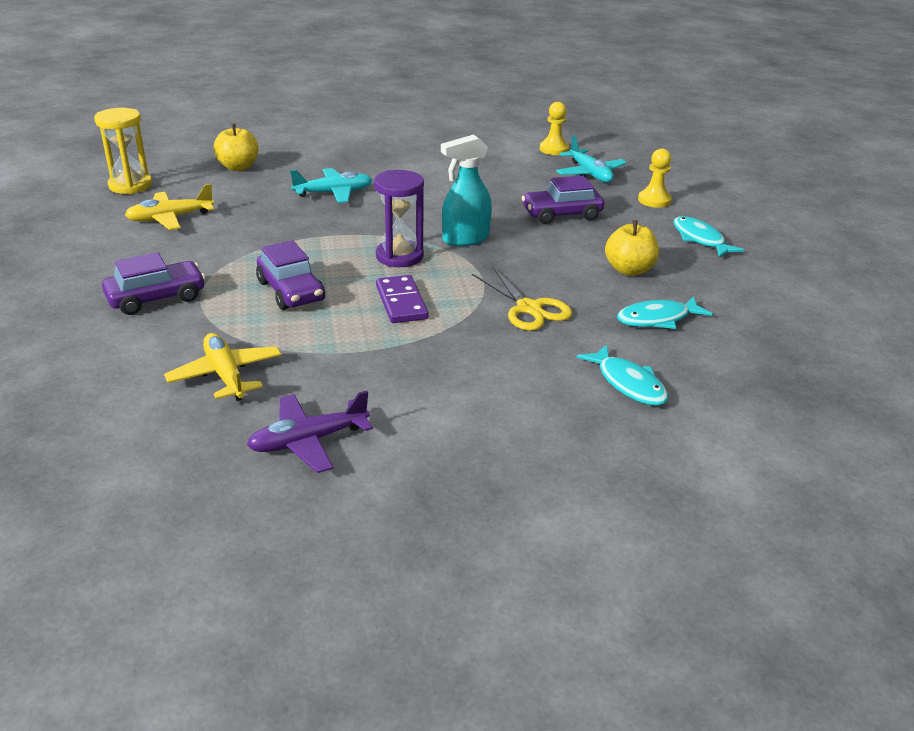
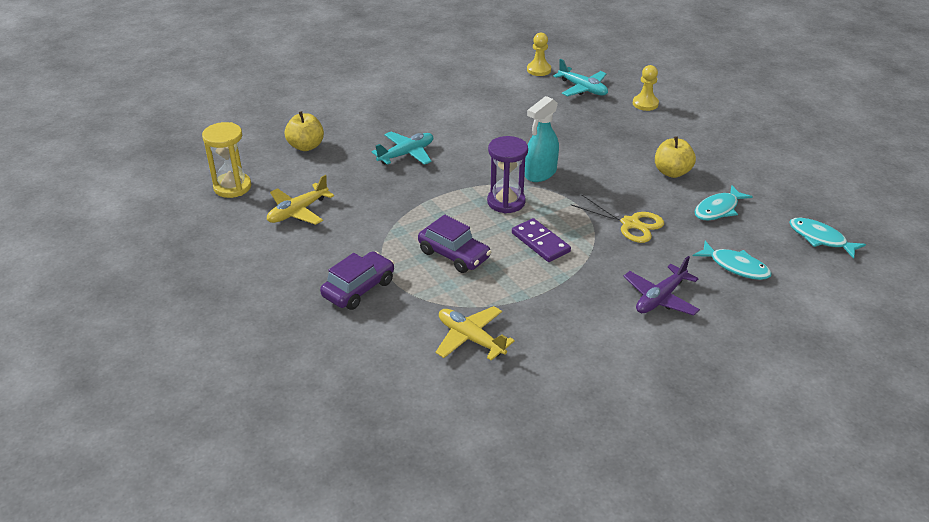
camera: 20 degrees left, 5 degrees up
(308, 441) = (571, 372): purple plane -> purple plane (660, 298)
(561, 214) = (591, 133): purple car -> none
(700, 239) = (699, 132): turquoise fish -> turquoise fish (820, 238)

